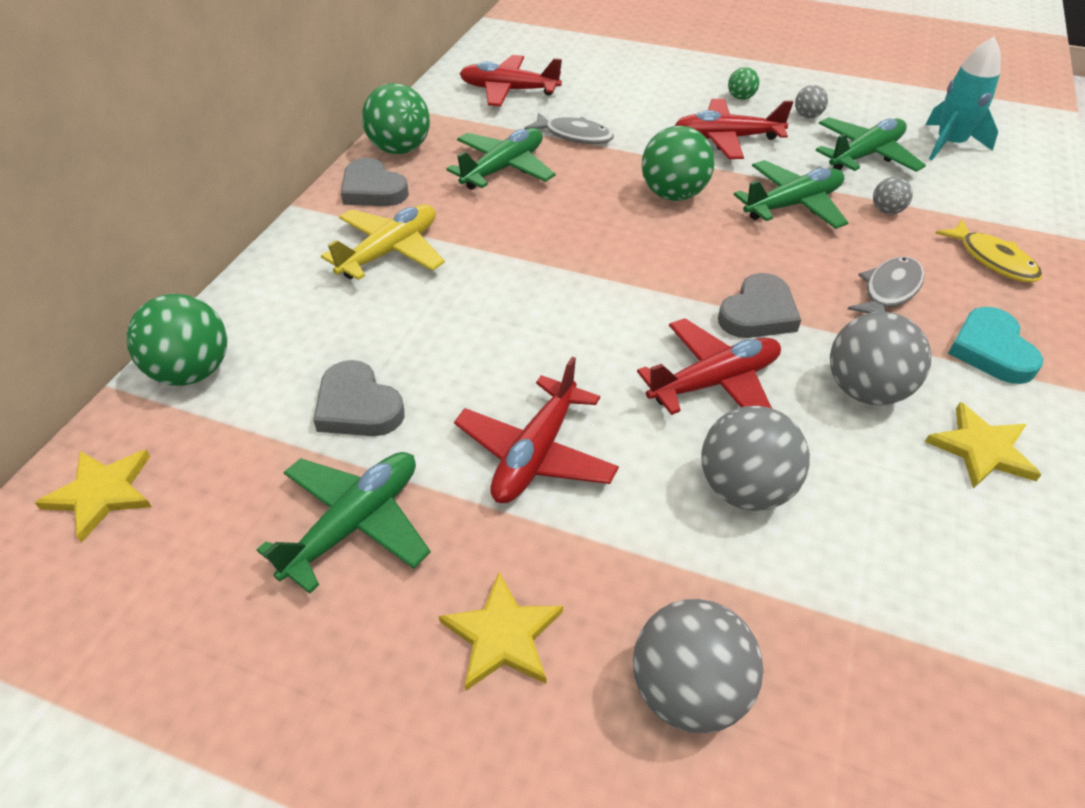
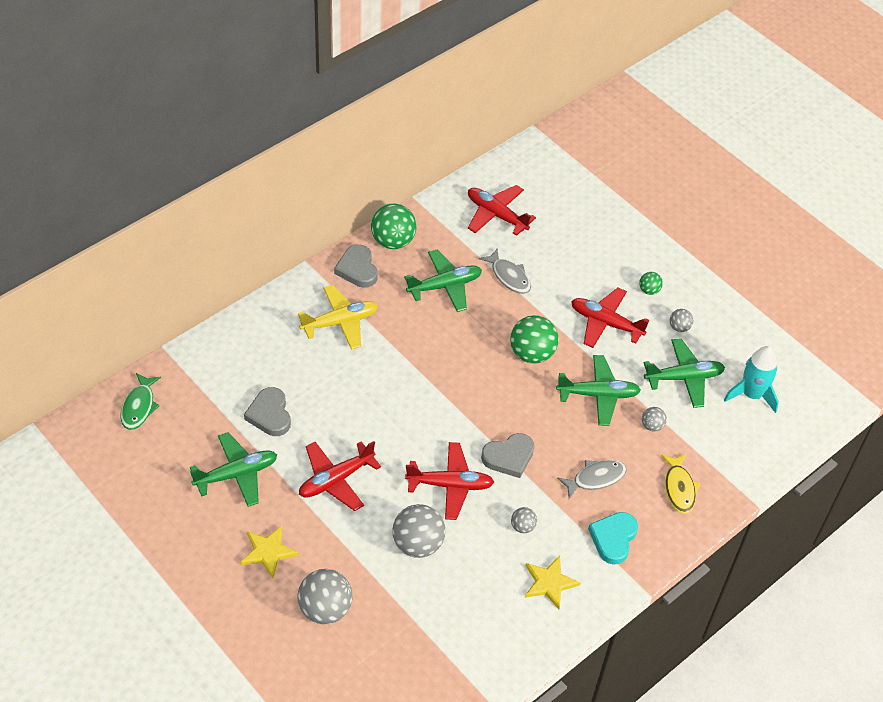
camera: 25 degrees right, 5 degrees up
(102, 493) = (139, 406): yellow star -> green fish
(192, 372) = (203, 357): green ball -> none
(865, 390) = (522, 527): grey ball -> grey ball, size x0.50

